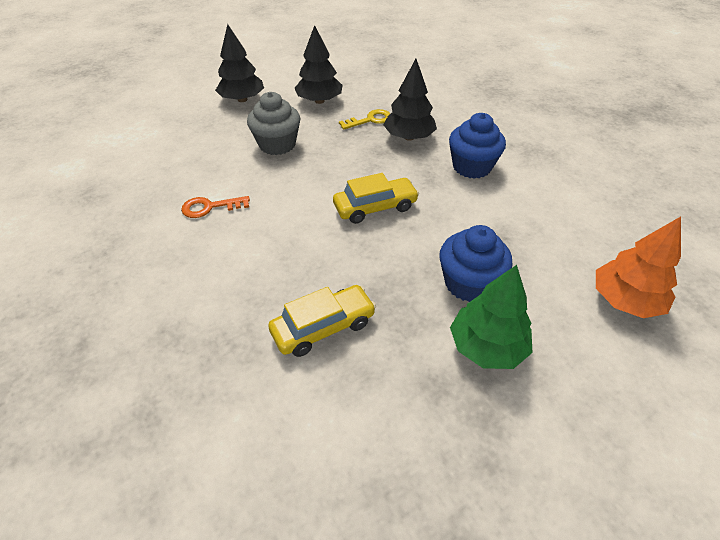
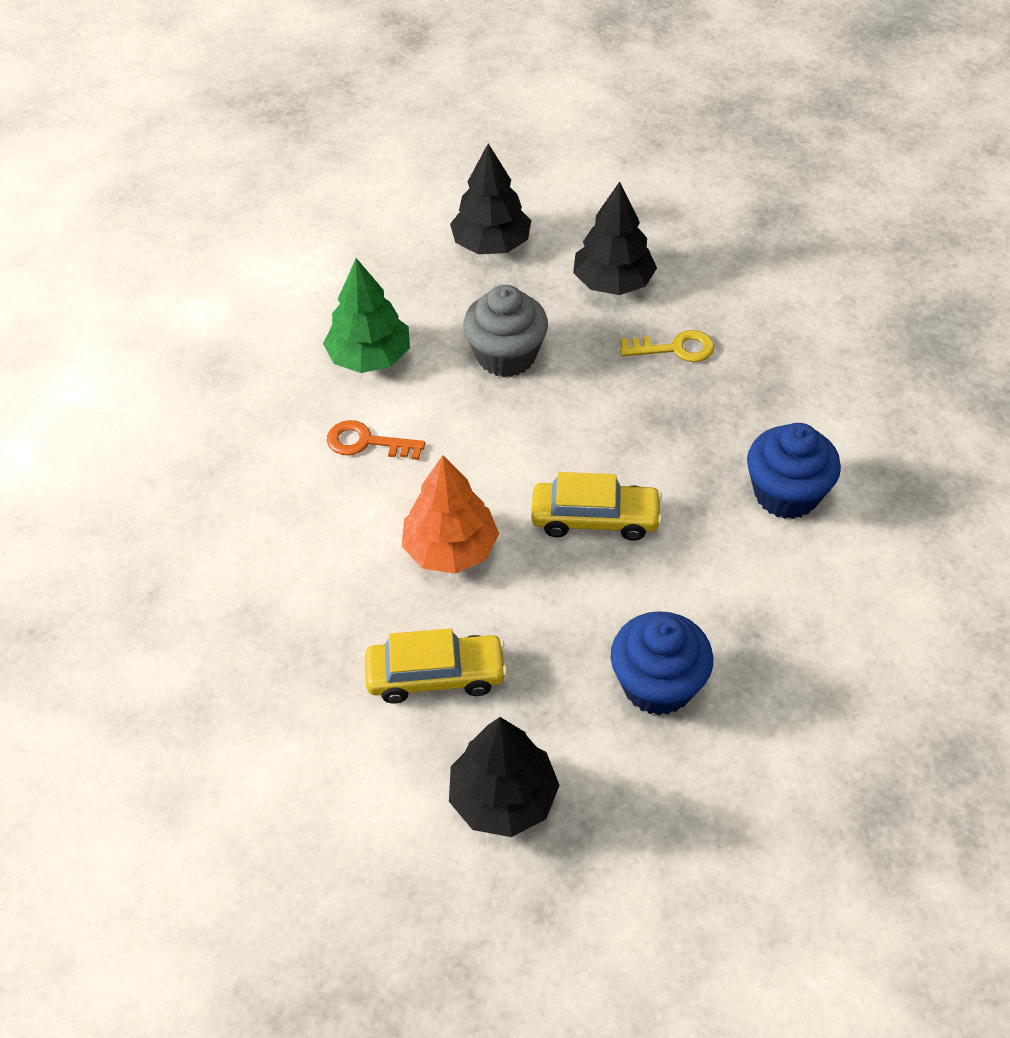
camera: 25 degrees right, 5 degrees up
(409, 137) = (719, 403): black tree -> black tree (503, 798)
(487, 346) = (626, 778): green tree -> green tree (369, 357)
(625, 300) = (862, 790): orange tree -> orange tree (451, 549)

